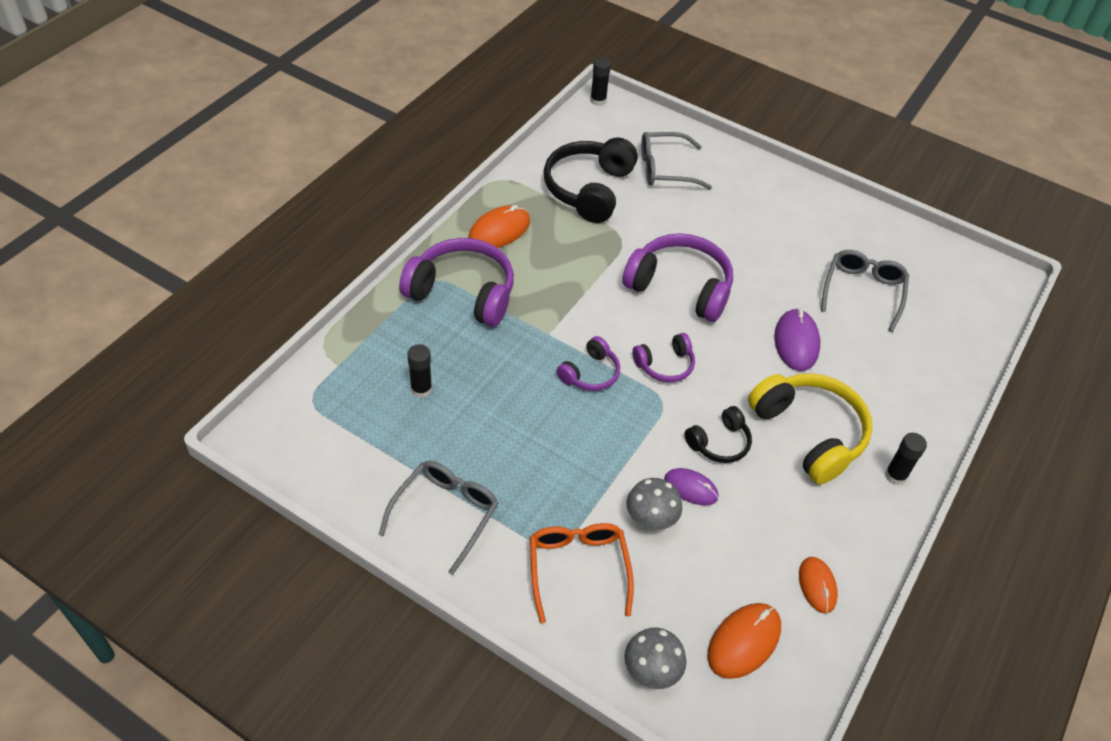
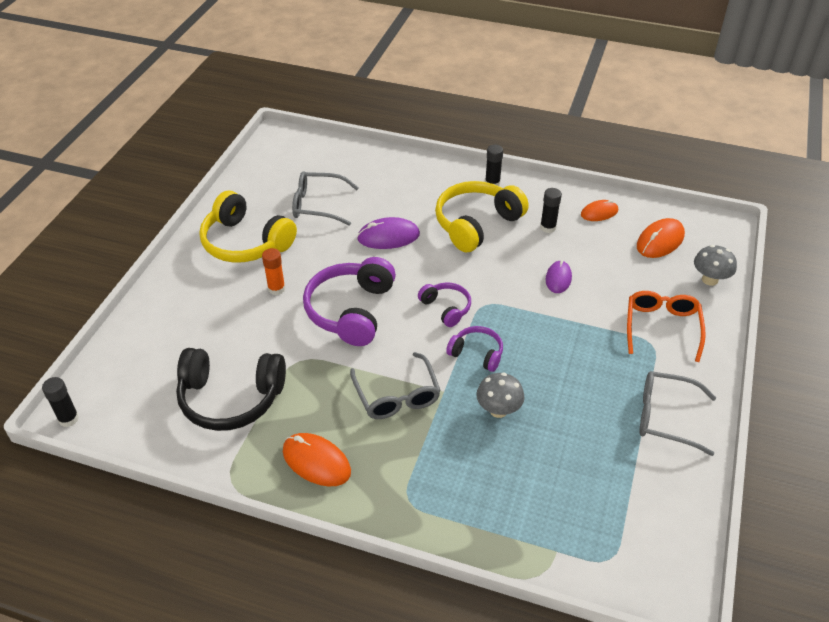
camera: 100 degrees left, 5 degrees down
(421, 389) = (552, 470): black glue stick -> black glue stick (548, 227)
(462, 293) = (417, 470): purple headphones -> none
(578, 569) = (662, 328): orange glasses -> orange glasses turned 120 degrees clockwise
(650, 519) = (597, 296): grey mushroom -> grey mushroom (498, 410)
(666, 169) = (184, 343): grey glasses -> grey glasses (396, 395)
(719, 443) = (509, 268): black headphones -> none
(725, 237) = (276, 289): none -> orange glue stick
(744, 641) = (660, 241): orange mouse -> orange mouse turned 75 degrees counterclockwise
(803, 225) = (245, 242): none -> yellow headphones

